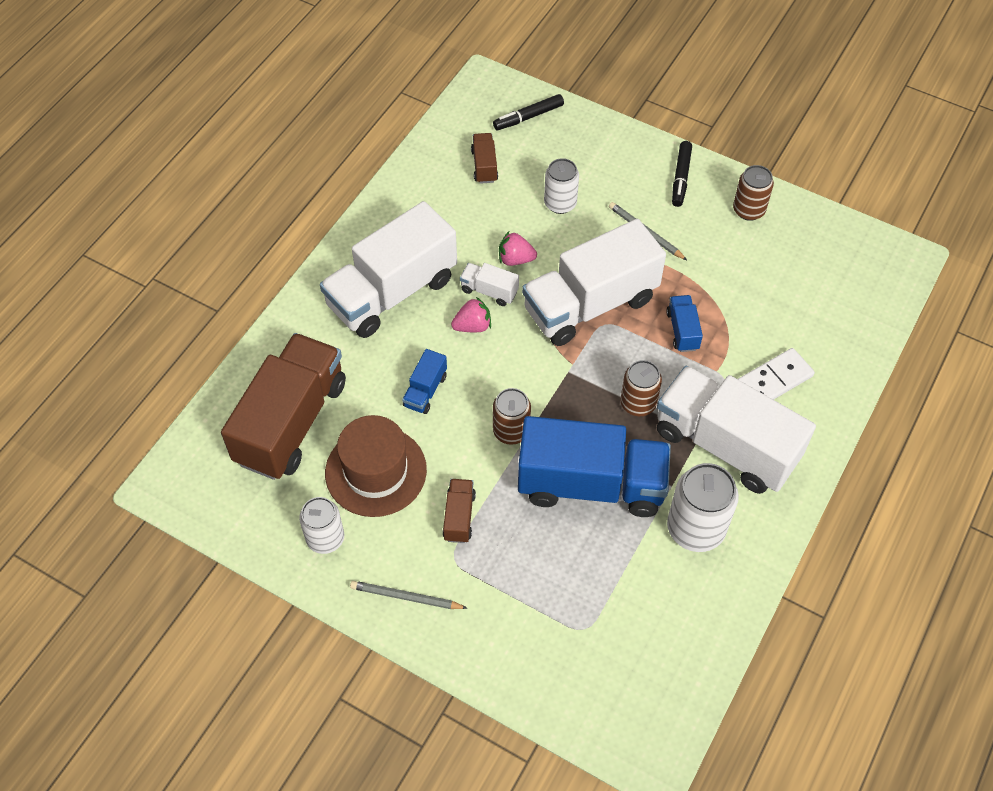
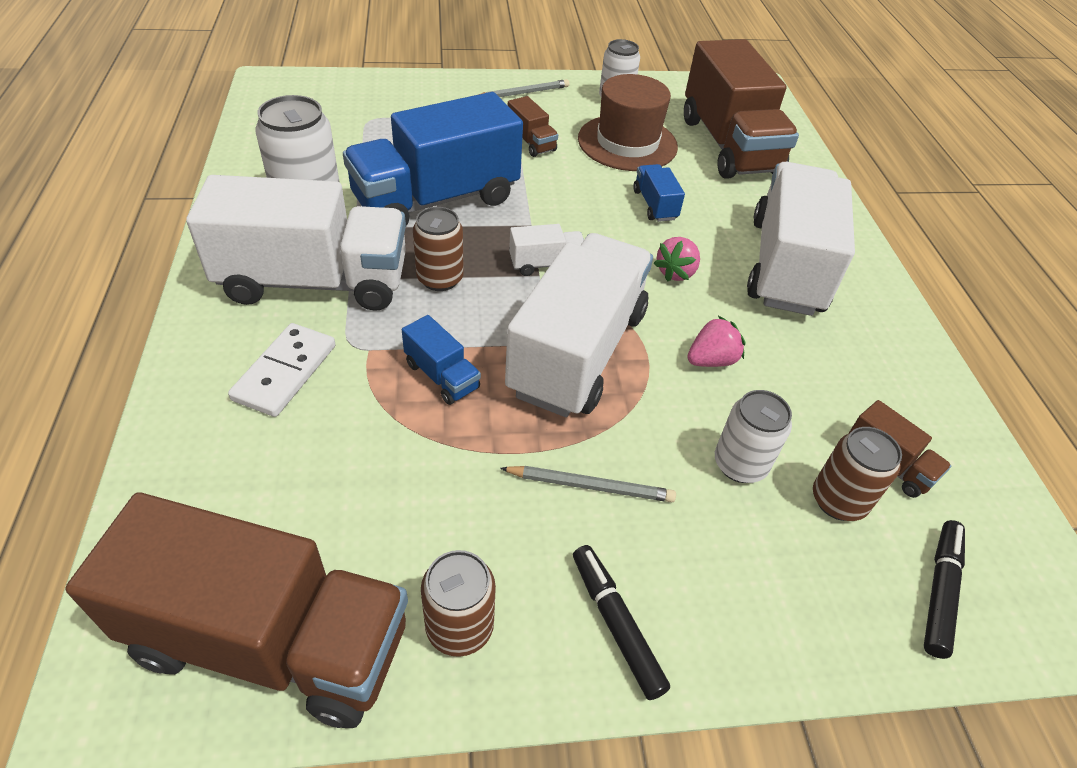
camera: 140 degrees right, 10 degrees down
(489, 291) = (699, 312): white truck -> white truck (546, 264)
(511, 431) = (546, 208): brown can -> brown can (838, 501)
(832, 246) = (270, 640): none -> brown truck

